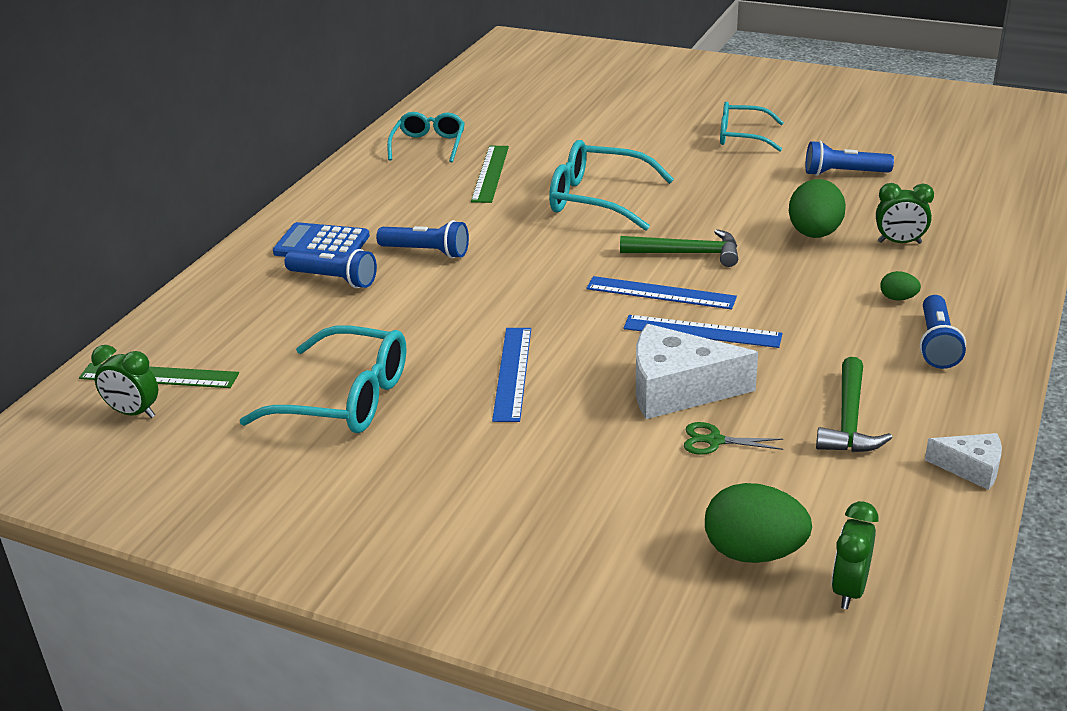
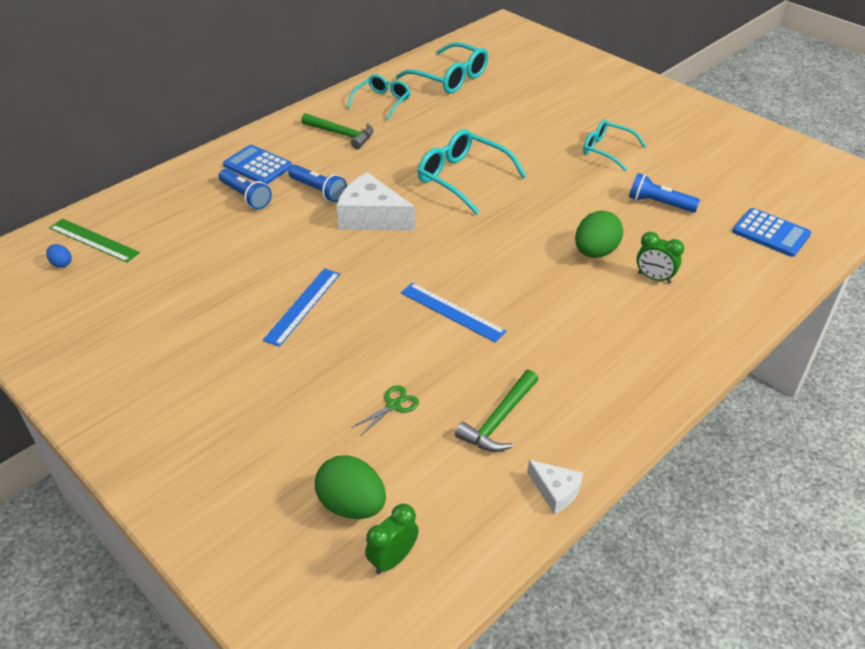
camera: 20 degrees right, 10 degrees up
(133, 413) = (61, 264): green clock -> blue egg
(345, 398) = (187, 292): turquoise glasses -> turquoise glasses (450, 78)
(490, 173) = (406, 136): green ruler -> none
(660, 293) = (447, 271): blue ruler -> none
(677, 390) = (400, 355): white cheese -> white cheese (371, 217)
(687, 253) = (491, 242): green hammer -> green hammer (341, 134)
(715, 441) = (393, 405): green scissors -> green scissors turned 105 degrees clockwise
(898, 298) = (615, 327): green egg -> none
(936, 344) = (613, 376): blue flashlight -> none
(984, 173) = (771, 233): none -> blue calculator

